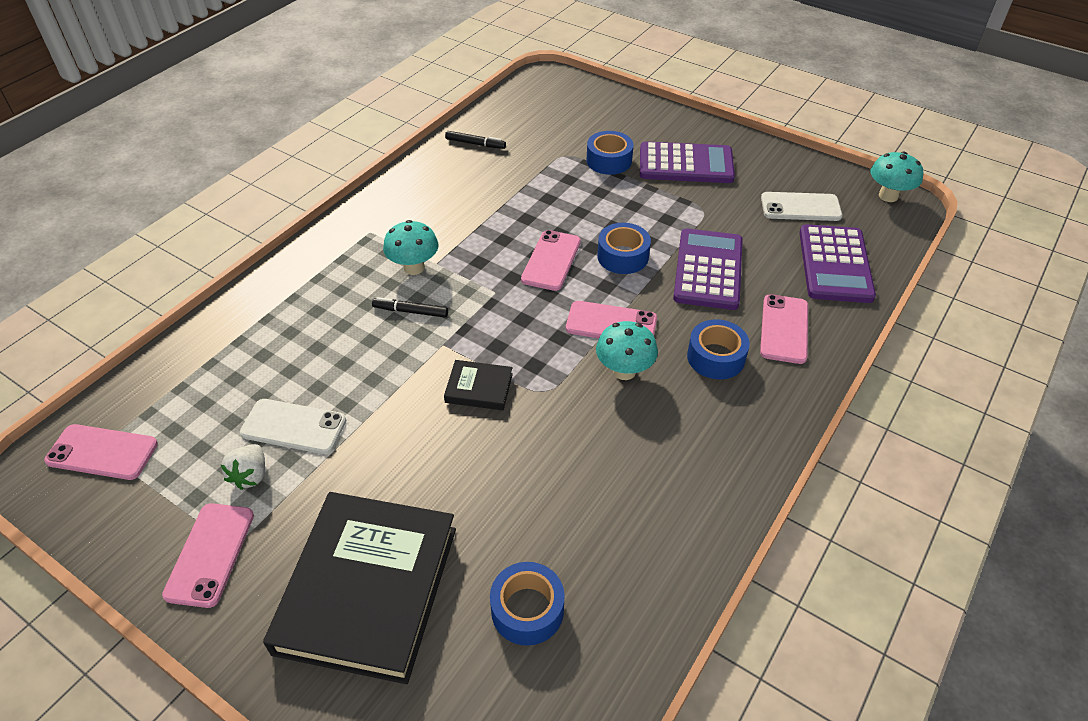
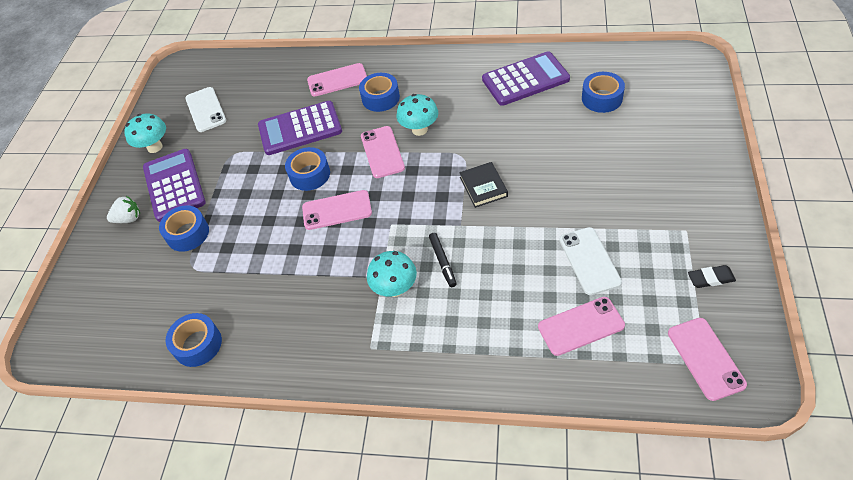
camera: 110 degrees left, 5 degrees up
(160, 523) = (710, 278): none -> black eraser
(210, 554) = (701, 238): pink phone -> pink phone (581, 326)
(250, 475) = (641, 257): white strawberry -> white strawberry (128, 219)
(368, 589) = (649, 158): black book -> none
(475, 144) = (197, 344): black marker -> blue tape
(835, 264) = (262, 78): purple calculator -> purple calculator (525, 79)
(888, 196) = (174, 76): turquoise mushroom -> turquoise mushroom (155, 147)

